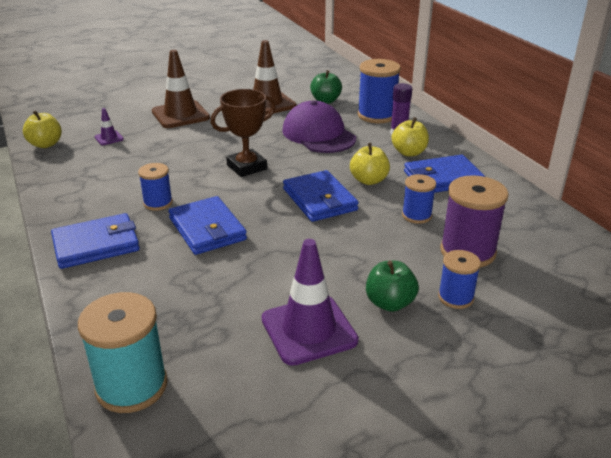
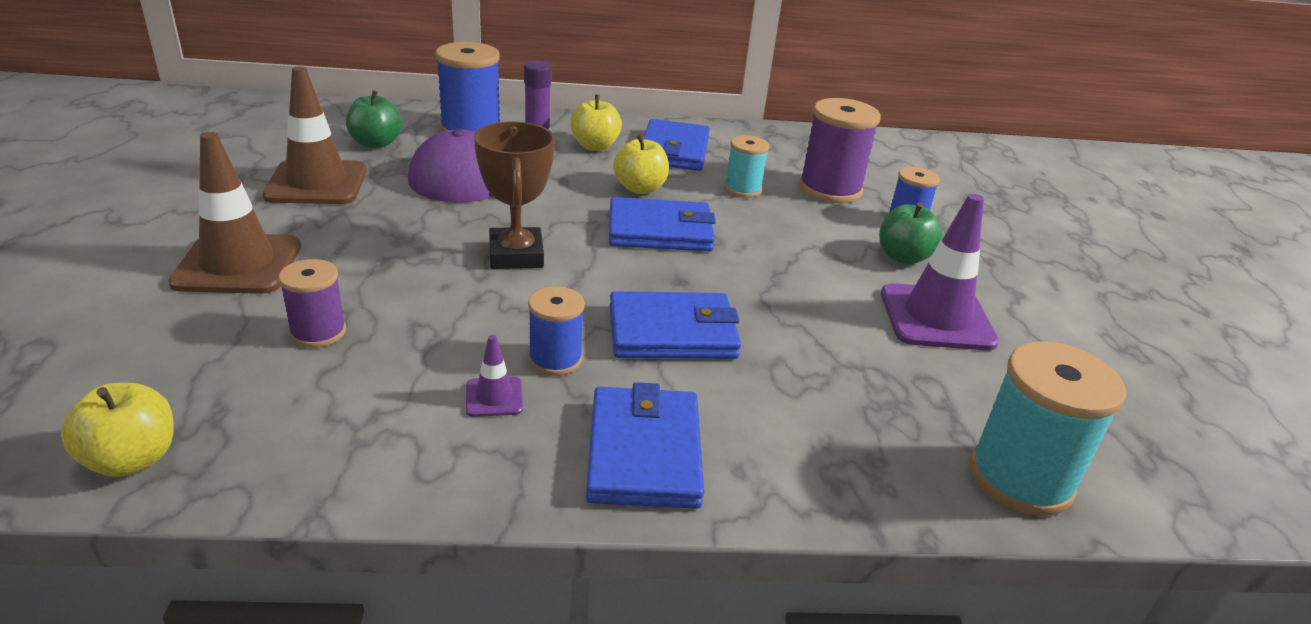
camera: 70 degrees left, 0 degrees up
(109, 138) = (226, 364): purple traffic cone -> purple traffic cone (494, 397)
(142, 146) = (318, 332): none -> purple spool
(416, 215) = (742, 189): blue spool -> turquoise spool

